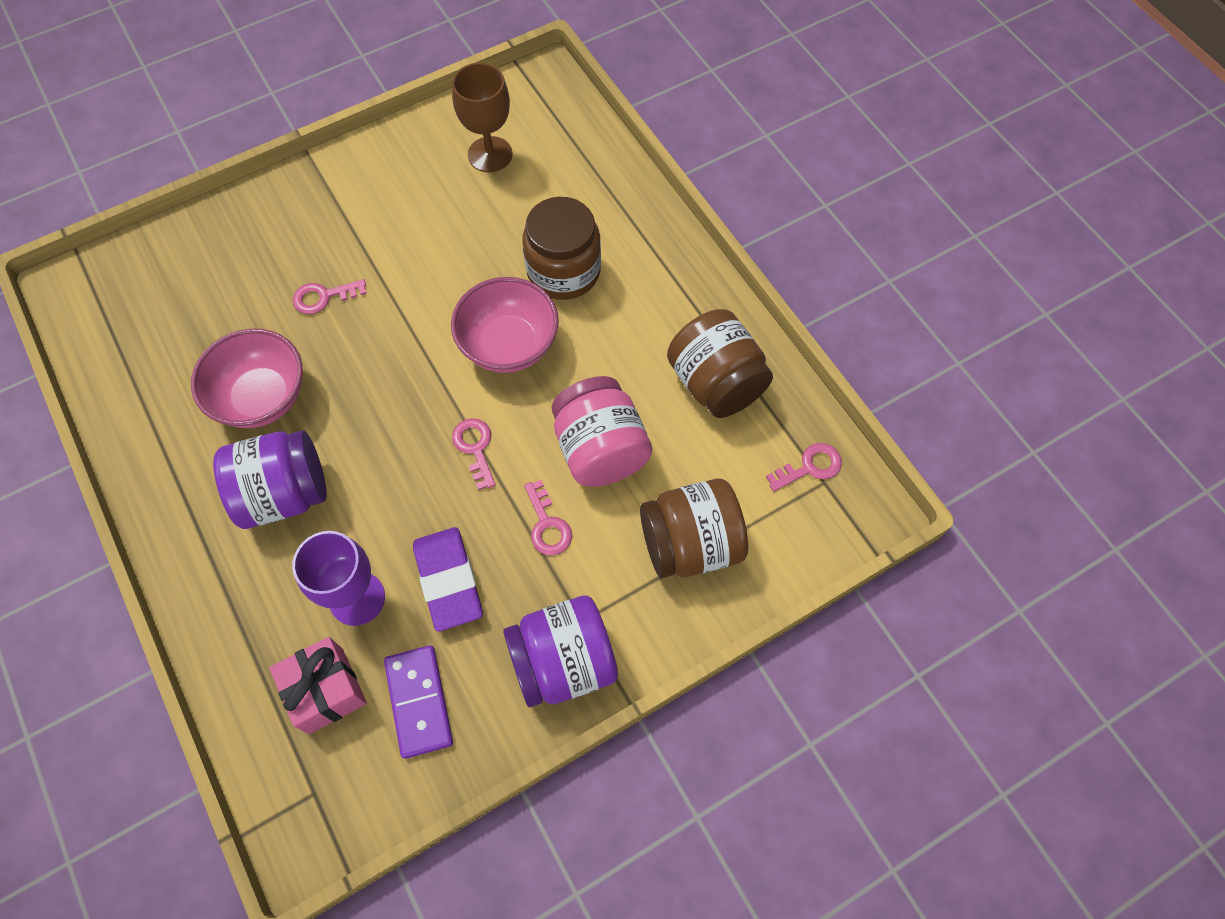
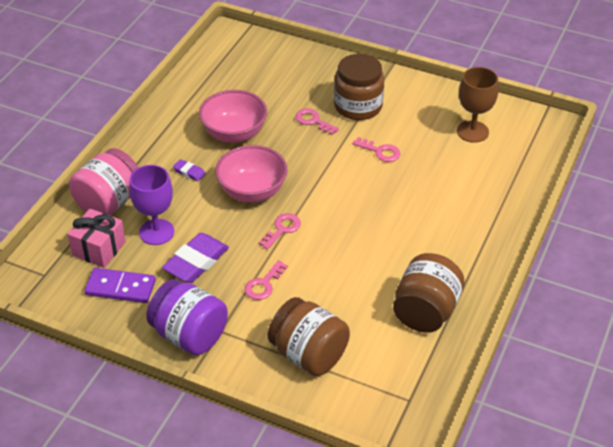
camera: 55 degrees right, 20 degrees down
(284, 494) = (189, 172): purple jar -> purple eraser
(419, 702) = (120, 288): purple domino -> purple domino turned 60 degrees clockwise
(509, 345) = (358, 208): pink bowl -> pink bowl (252, 191)
(563, 271) = (429, 204): brown jar -> brown jar (358, 106)
(600, 450) = (331, 282): pink jar -> pink jar (109, 202)
(810, 467) = (413, 387): pink key -> pink key (380, 151)

